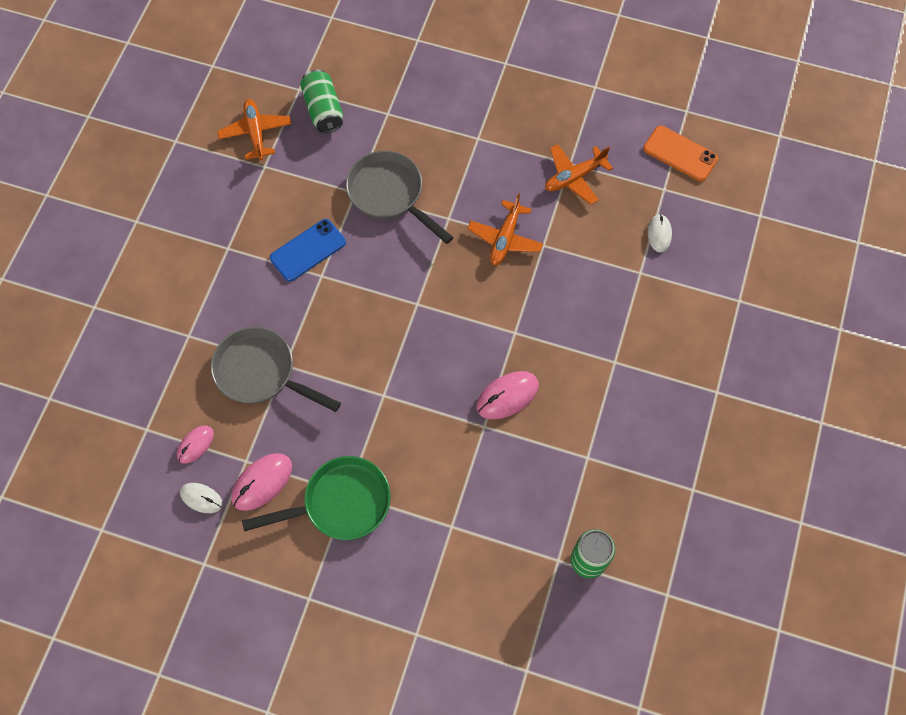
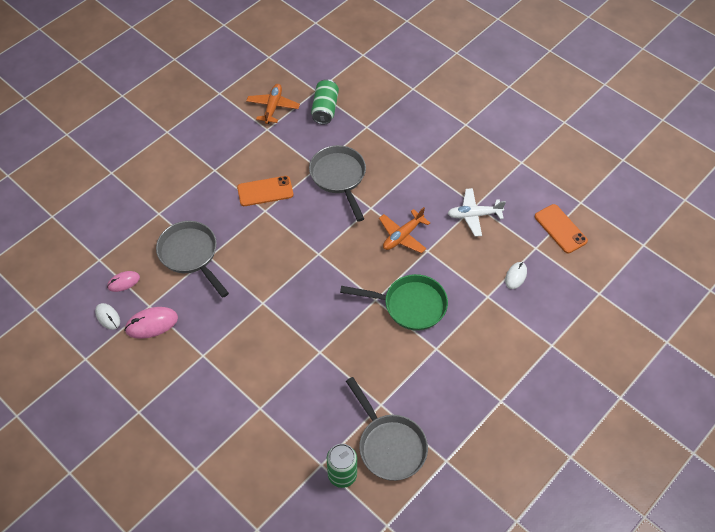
camera: 25 degrees right, 10 degrees down
(308, 250) = (265, 191): blue phone -> orange phone
(340, 503) = (194, 359): green pan -> green pan (409, 305)
(507, 396) = (346, 339): pink mouse -> none
(574, 177) = (474, 215): orange plane -> white plane
(622, 501) = (389, 445): none -> grey pan

